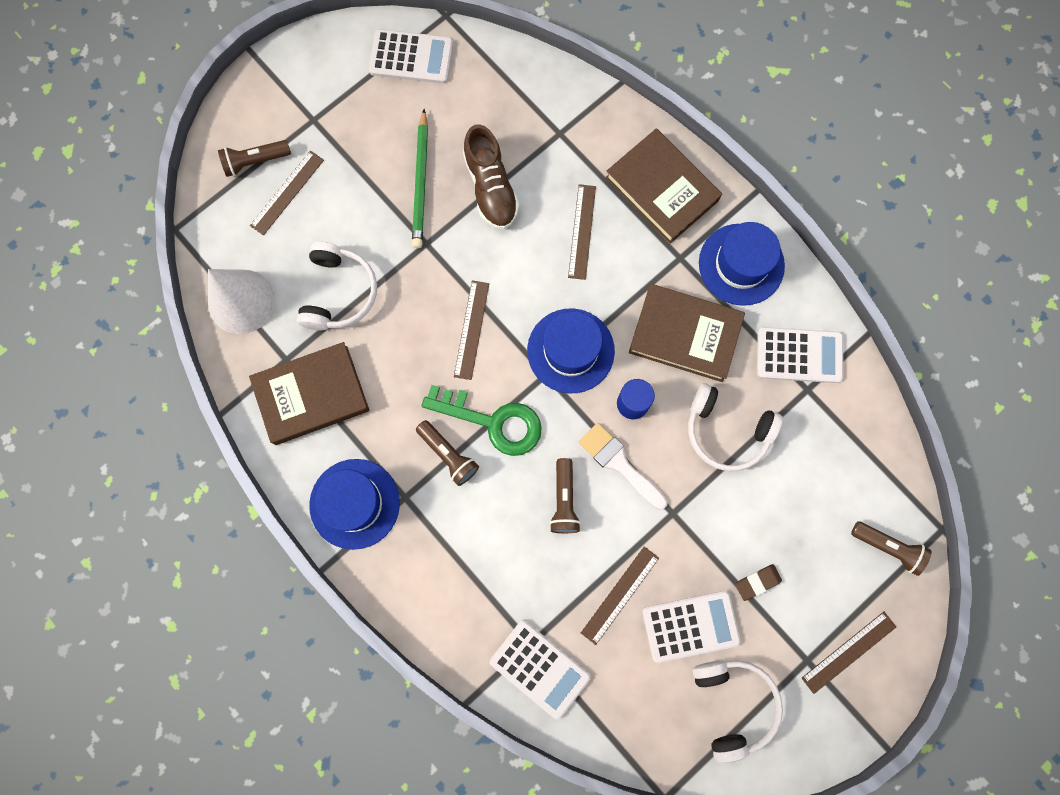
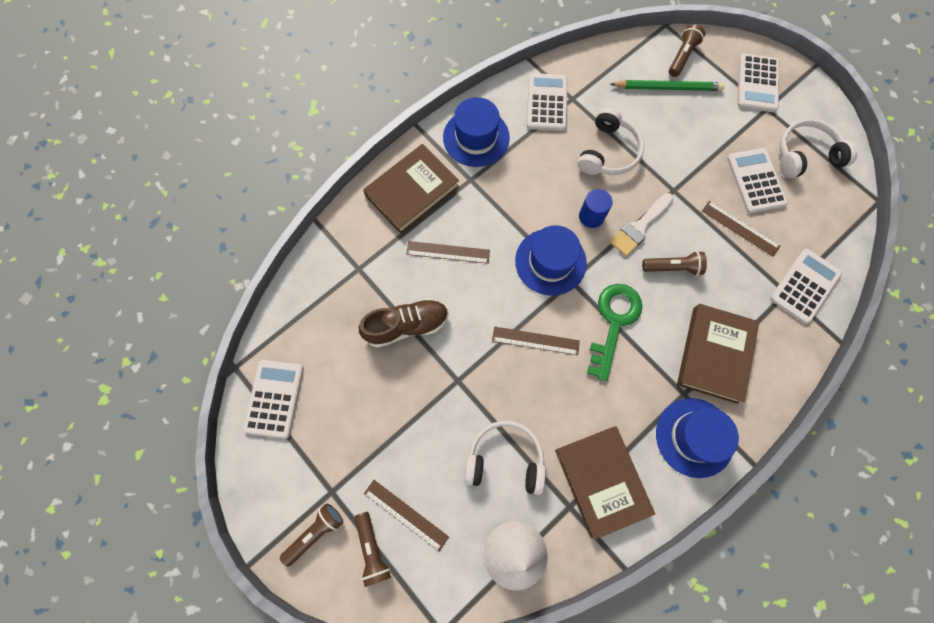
camera: 90 degrees left, 5 degrees down
(421, 182) = (399, 386): green pencil -> green pencil (667, 87)
(448, 455) = (645, 358): brown flashlight -> brown flashlight (315, 532)
(685, 335) = (534, 178): brown book -> brown book (714, 354)
(757, 582) = (717, 137): brown eraser -> none
(848, 652) = (757, 83): brown ruler -> white calculator

